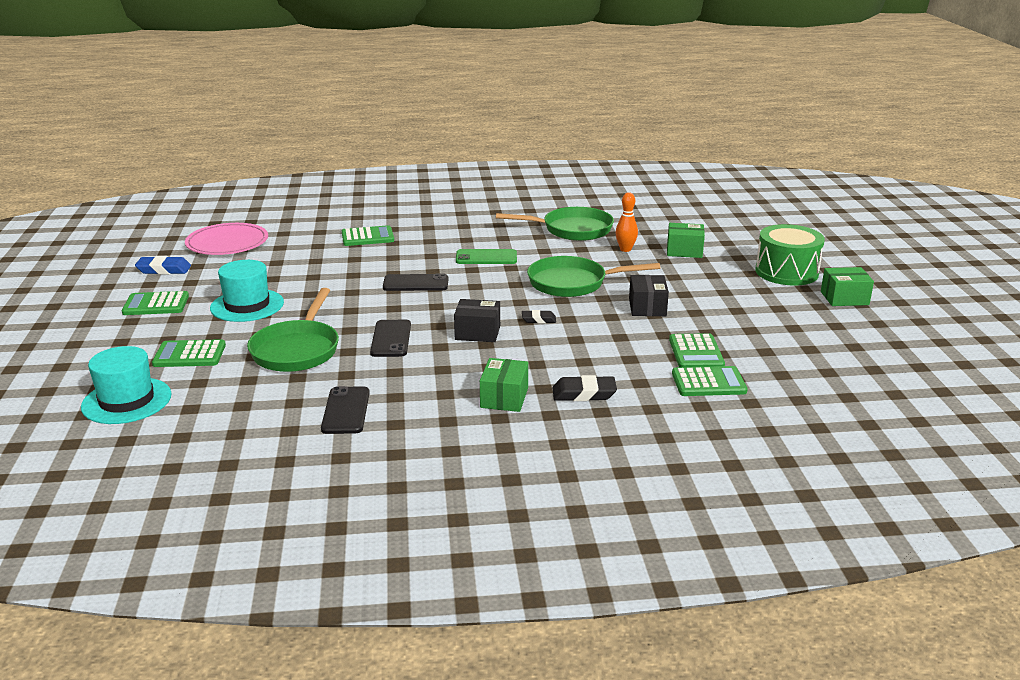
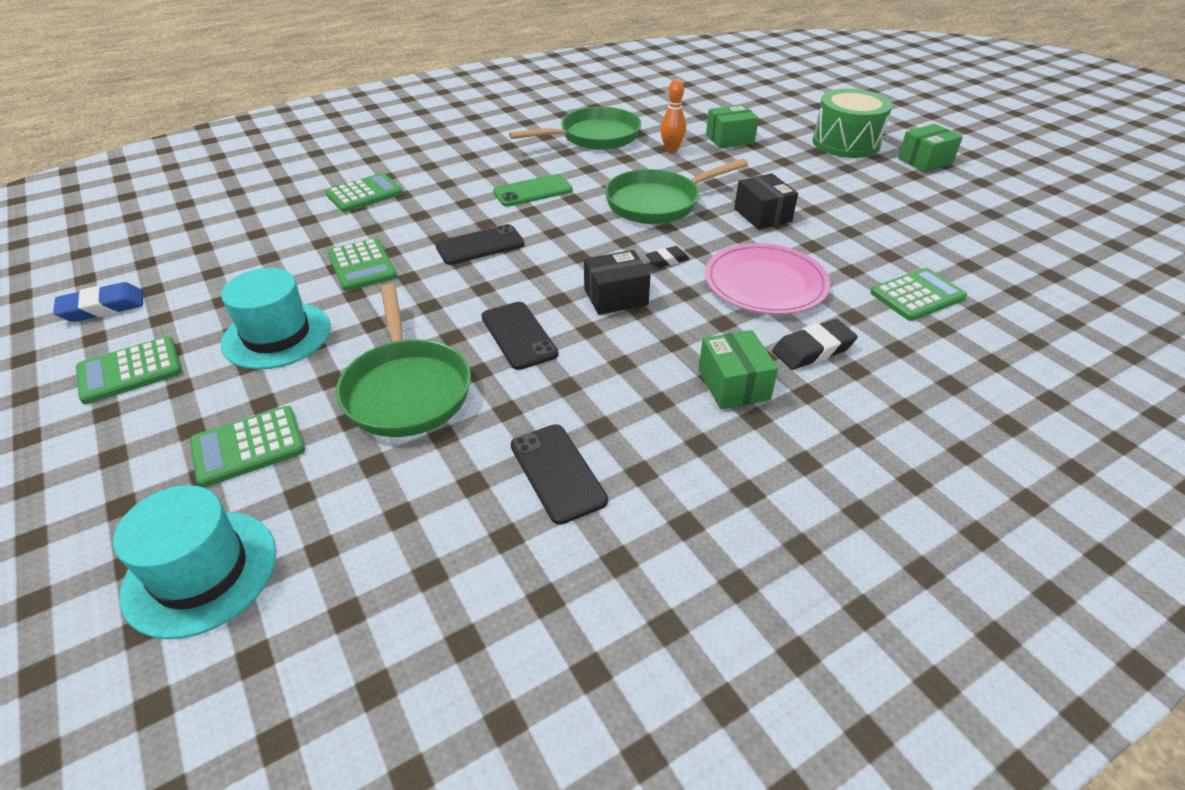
camera: 25 degrees left, 15 degrees up
(227, 243) = (174, 243): pink plate -> pink plate (765, 283)
(696, 352) = (866, 260): green calculator -> green calculator (362, 266)

